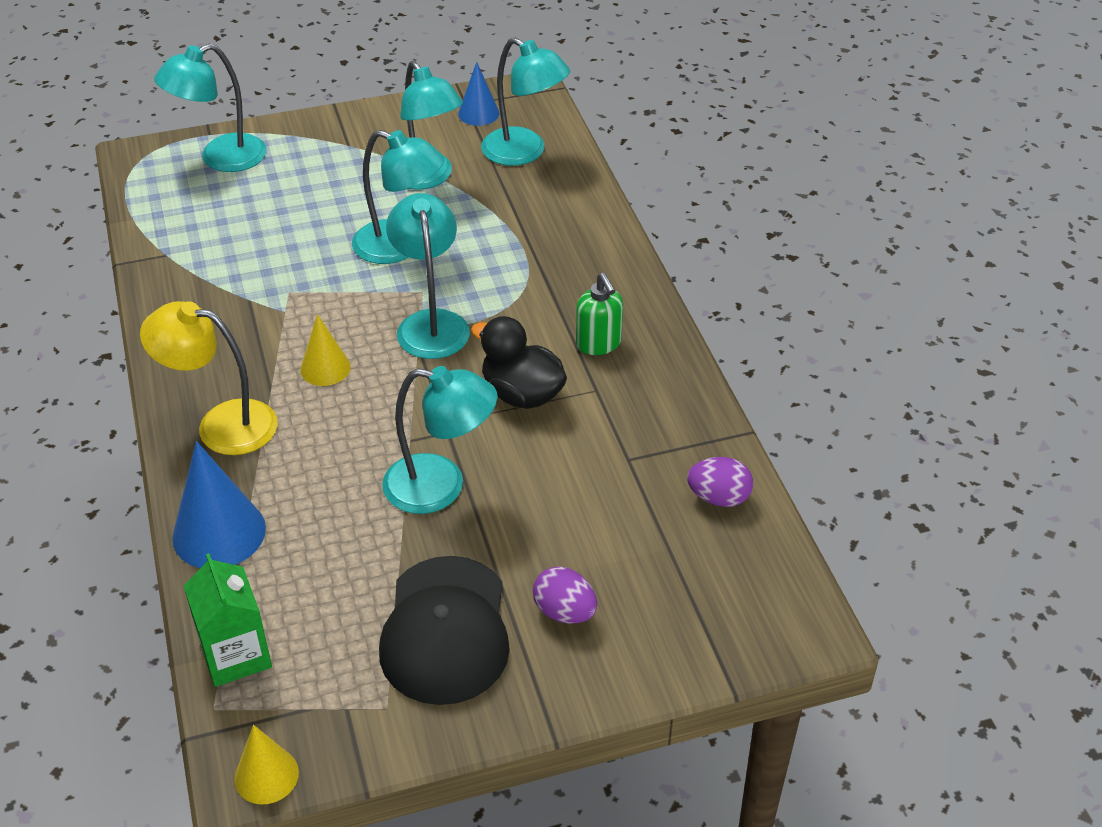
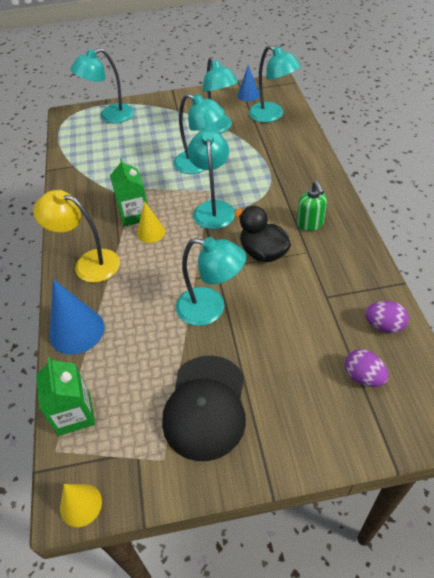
camera: 10 degrees right, 5 degrees up
(292, 339) = (134, 214): none -> green carton
(564, 612) = (282, 399): purple egg -> purple egg (363, 377)

